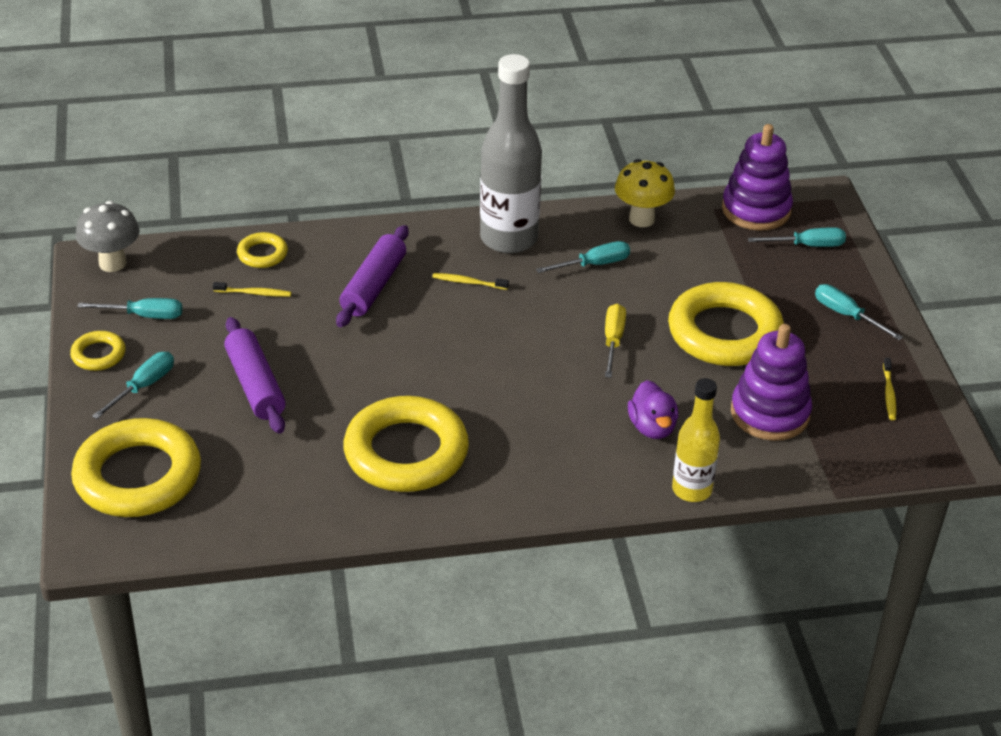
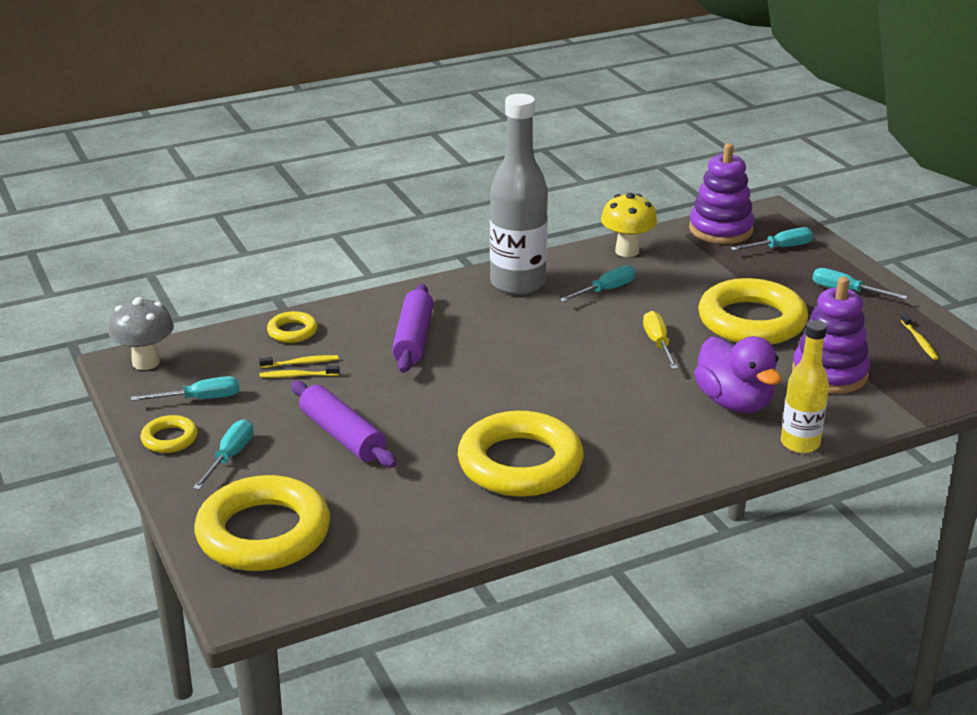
camera: 15 degrees left, 10 degrees down
(468, 282) = (500, 322): yellow toothbrush -> yellow toothbrush (297, 376)
(652, 427) = (734, 402): purple duck -> purple duck, size x1.53

